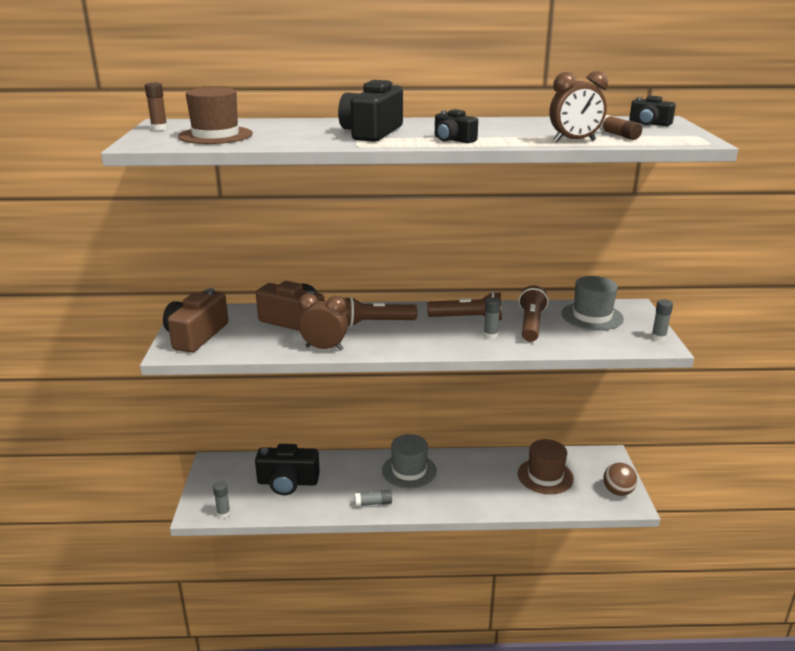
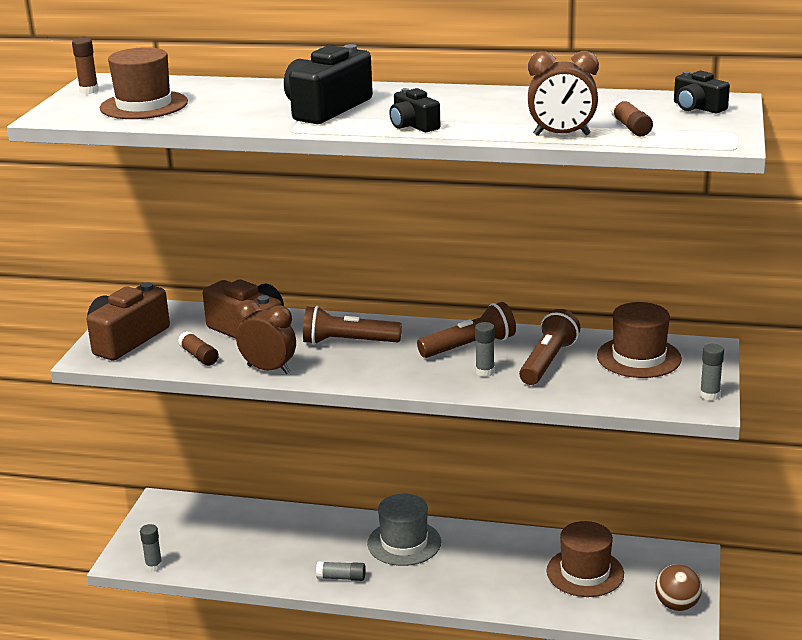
camera: 15 degrees right, 0 degrees up
(262, 343) = (199, 356): none -> brown glue stick
(288, 482) = (244, 538): black camera -> none
(467, 318) = (469, 346): brown flashlight -> brown flashlight turned 45 degrees counterclockwise
(592, 316) = (639, 357): grey hat -> brown hat

